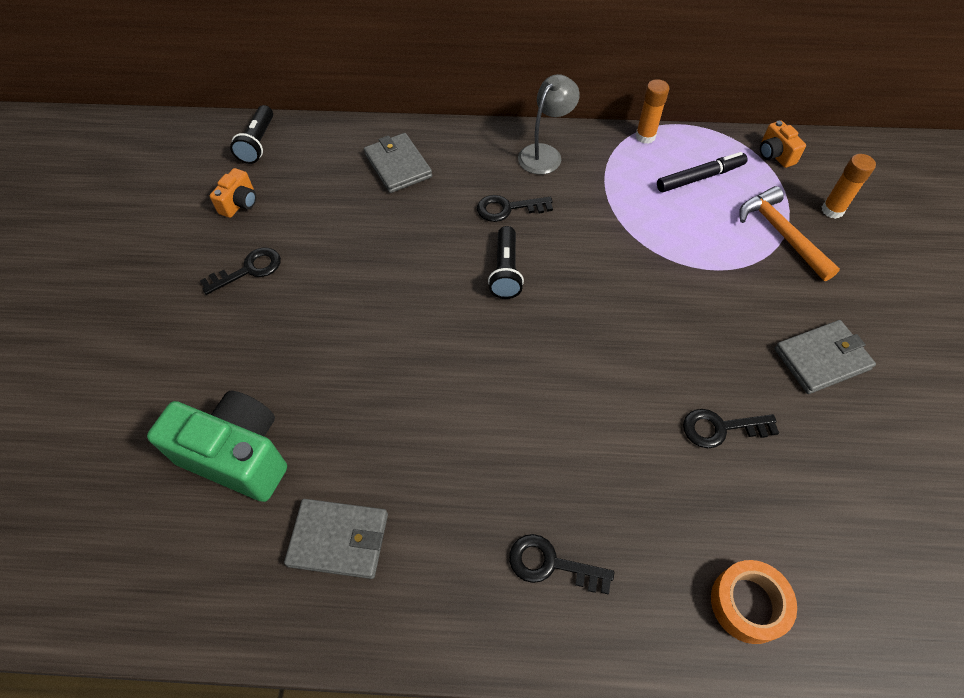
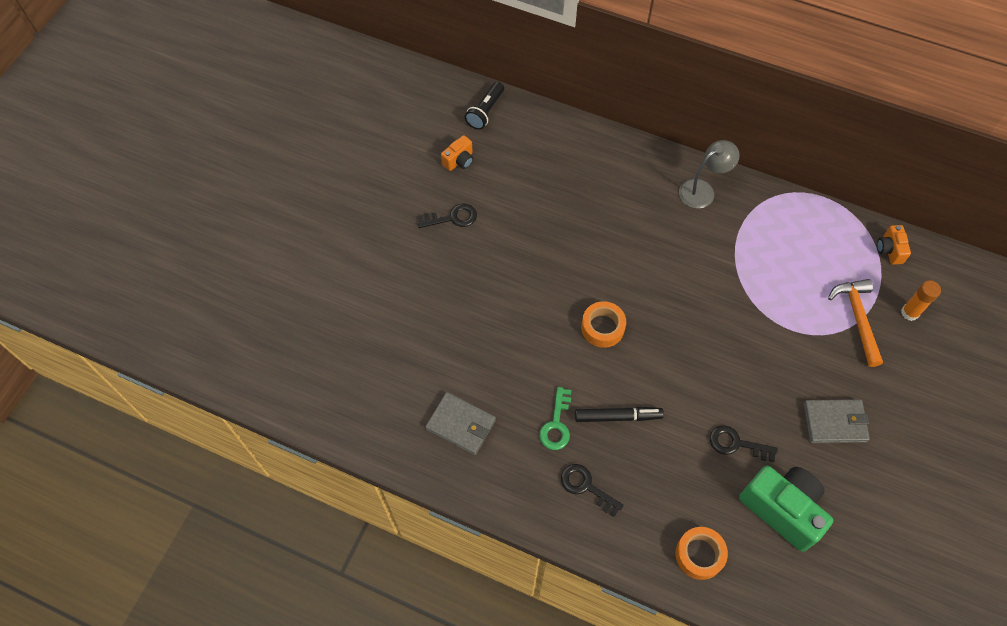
camera: 20 degrees right, 5 degrees up
(238, 456) = (413, 350): green camera -> green camera (782, 509)
(398, 166) = (585, 165): grey wallet -> none
(476, 488) = (556, 424): none -> green key
(490, 340) = (602, 327): none -> orange tape
(505, 271) = (633, 279): black flashlight -> none
(508, 208) = (655, 229): black key -> none
(645, 136) = (790, 200): orange glue stick -> none
(700, 177) = (817, 250): black marker -> black marker (618, 416)

